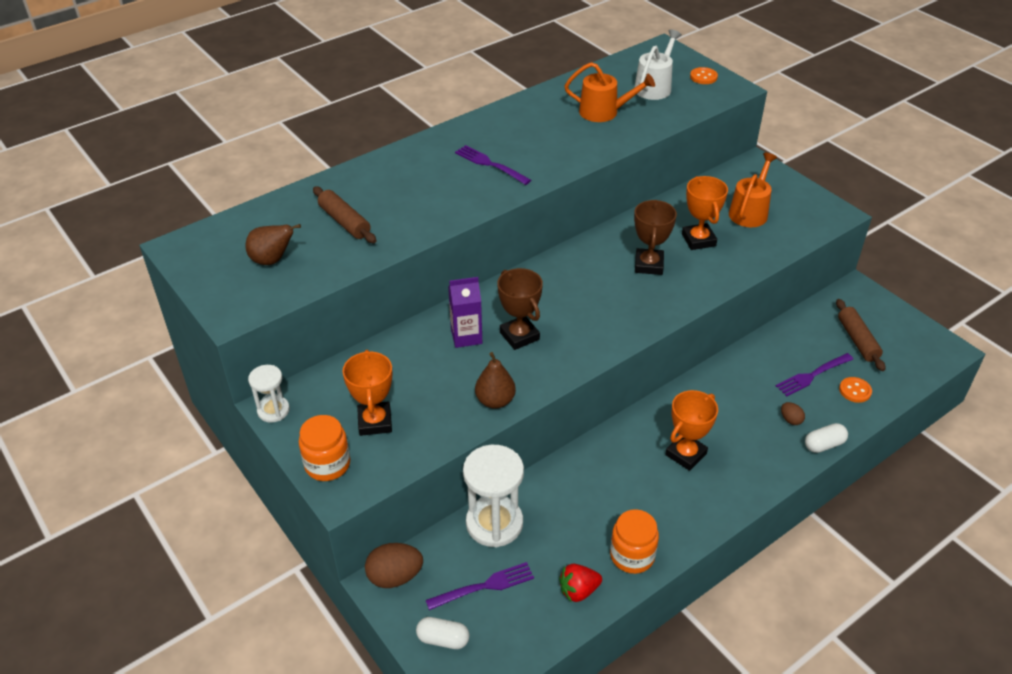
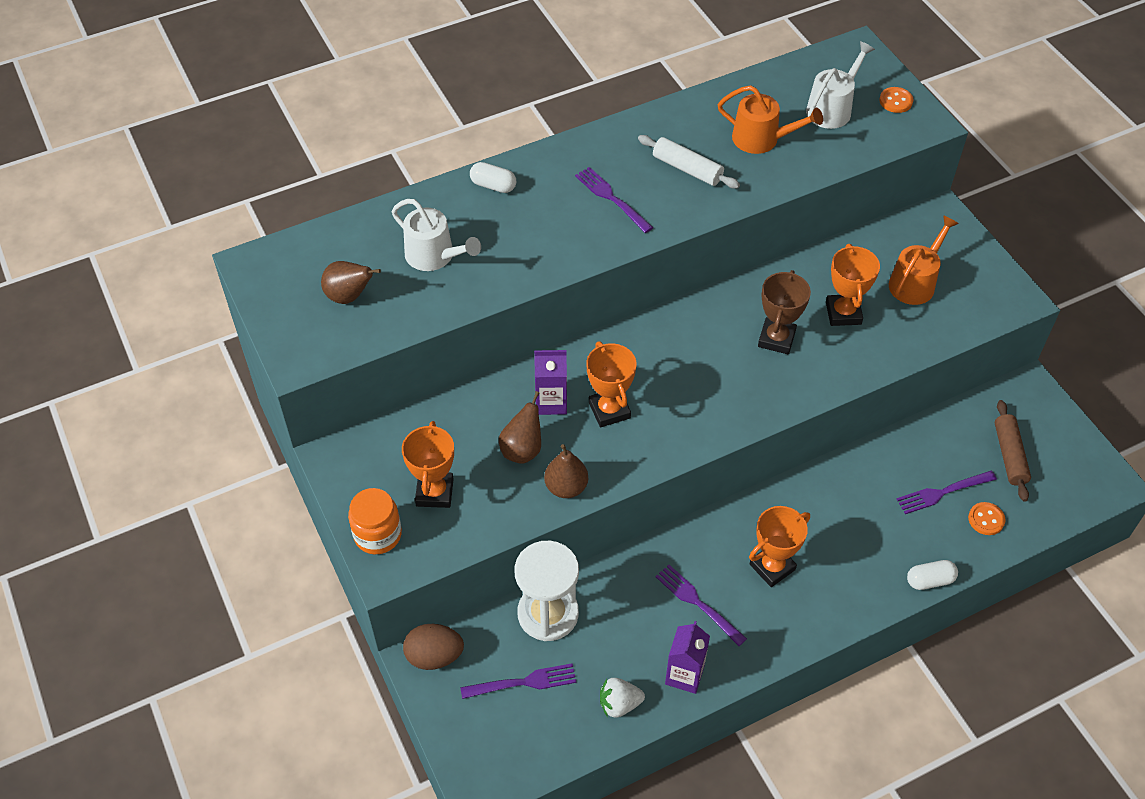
camera: 10 degrees right, 10 degrees up
(273, 410) = (332, 462): white hourglass -> none
(344, 222) = (434, 256): brown rolling pin -> white watering can
(443, 639) = (471, 732): white capsule -> white capsule (493, 185)
(449, 376) = (522, 450): none -> brown pear
(519, 336) = (609, 410): brown trophy -> orange trophy
(548, 138) = (687, 169): none -> white rolling pin
(578, 591) = (619, 704): red strawberry -> white strawberry
(628, 493) = (698, 603): none -> purple fork
(632, 555) = (684, 675): orange jar -> purple carton
(790, 420) = (901, 544): brown egg -> none

